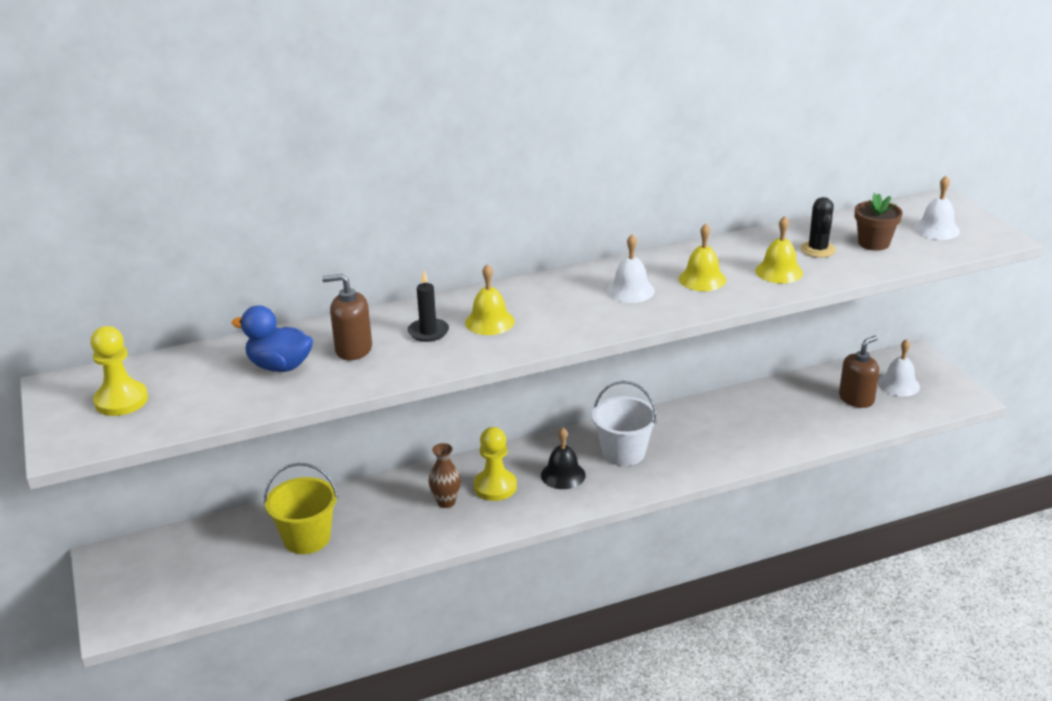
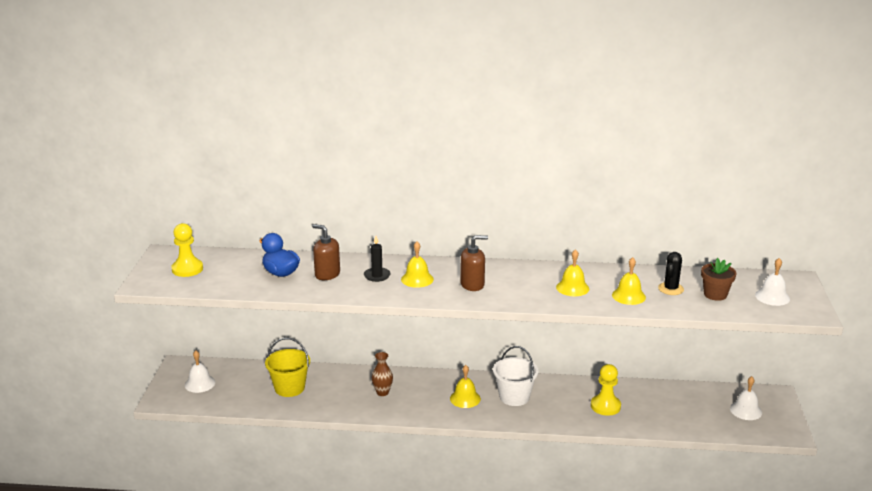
camera: 25 degrees right, 5 degrees down
(495, 487) = (418, 393): yellow pawn -> yellow pawn (605, 406)
(563, 475) = (465, 398): black bell -> yellow bell
(630, 290) = (520, 283): white bell -> white bell (200, 383)
(856, 399) = (705, 410): brown soap dispenser -> brown soap dispenser (472, 284)

